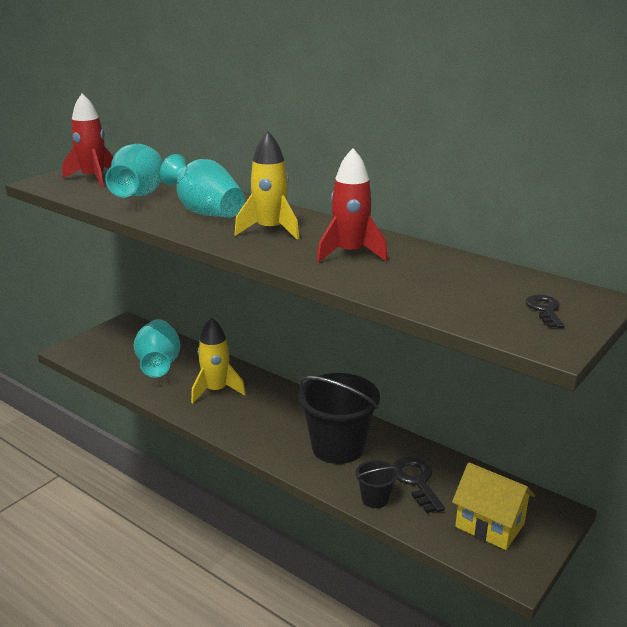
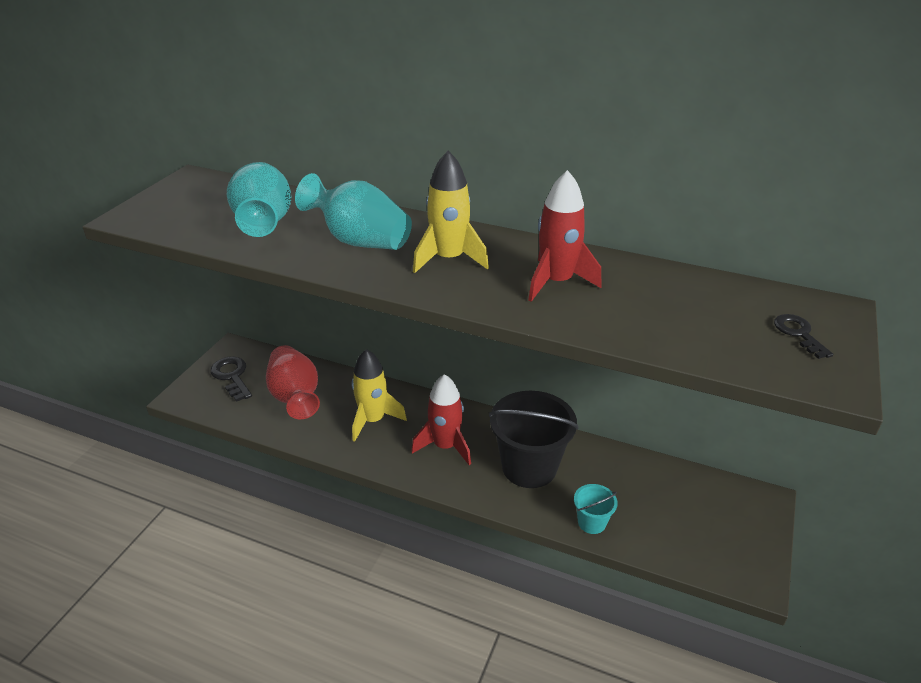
camera: 15 degrees left, 10 degrees up
(93, 178) = (192, 203): red rocket -> red rocket (445, 446)
(159, 364) = (295, 396): turquoise vase -> red vase
(375, 499) = (591, 522): black bucket -> turquoise bucket
(416, 481) = (622, 492): black key -> black key (232, 376)
(489, 525) = (711, 530): yellow house -> none

